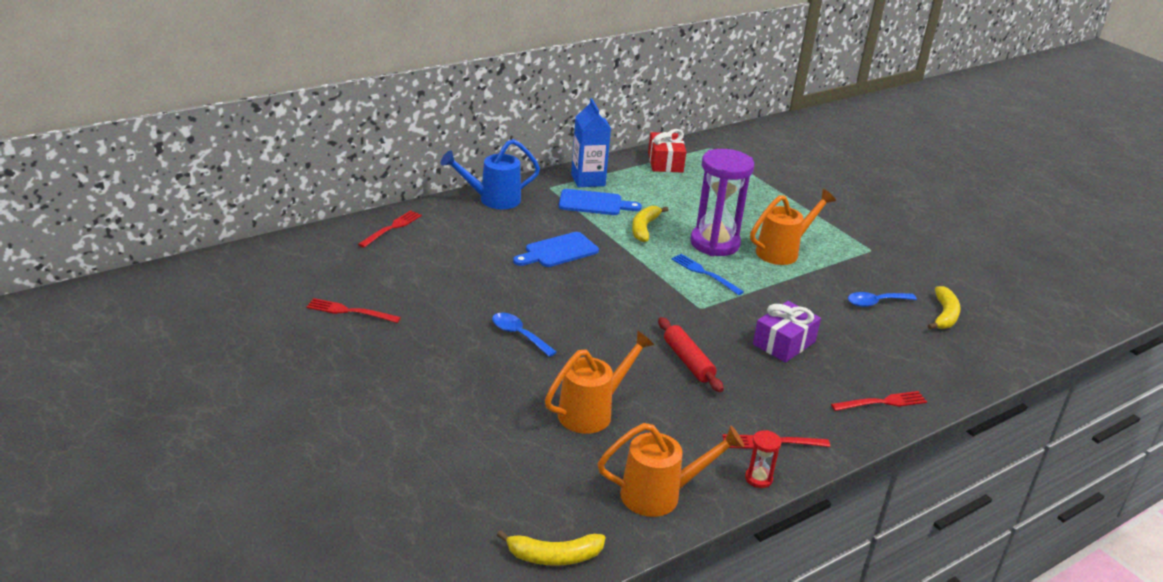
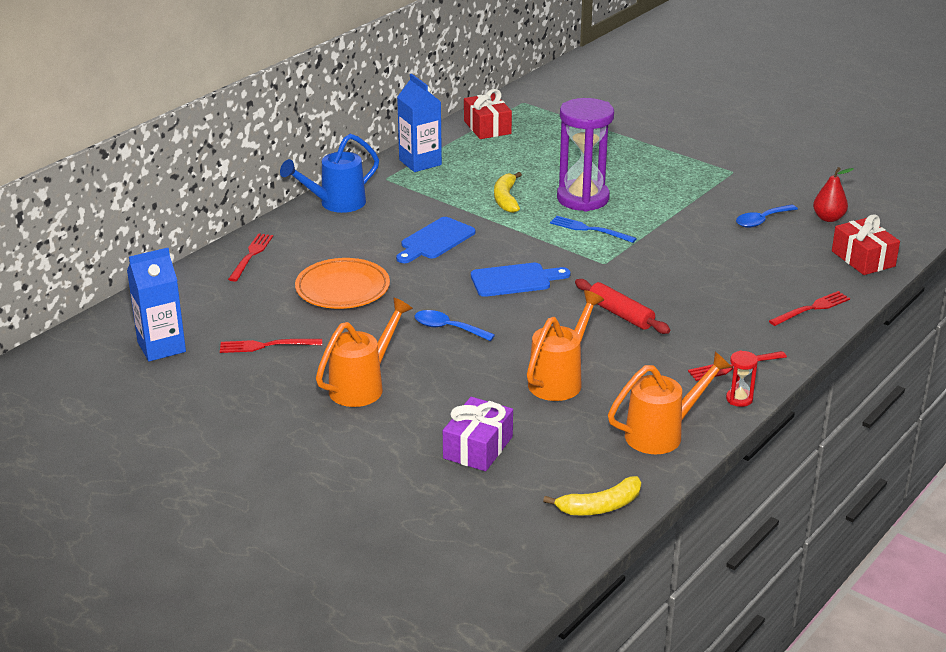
camera: 15 degrees left, 0 degrees up
(262, 290) = (161, 347): none -> blue carton
(449, 276) = (342, 289): none -> orange plate
(594, 203) = (441, 185): blue cutting board -> blue cutting board (514, 280)
(782, 251) = (651, 192): orange watering can -> orange watering can (362, 386)
(784, 343) = (698, 277): purple gift -> purple gift (478, 447)
(944, 315) = (828, 218): yellow banana -> red pear
(960, 364) = (863, 259): none -> red gift

